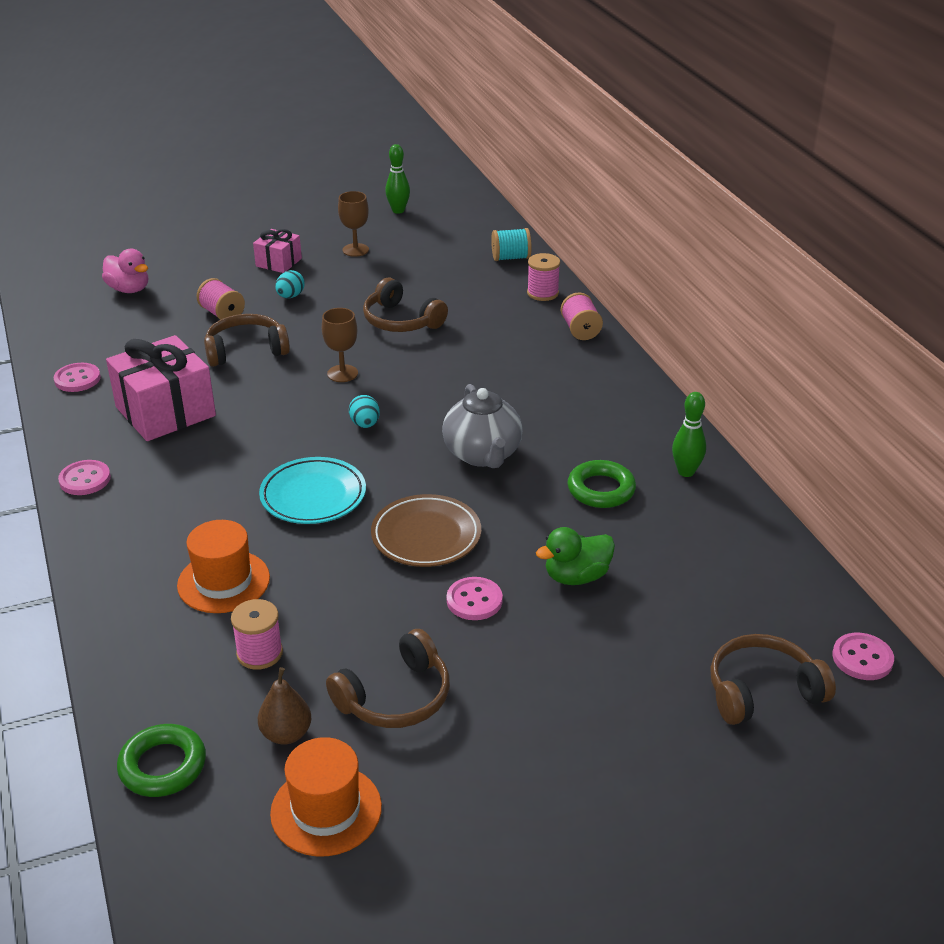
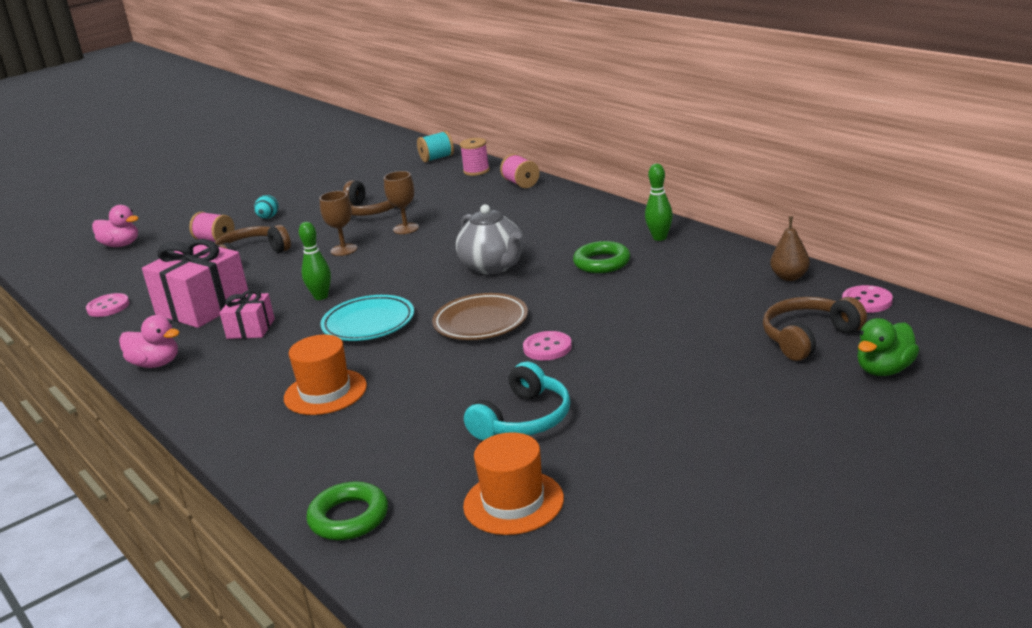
camera: 15 degrees left, 10 degrees down
(85, 479) = (156, 364): pink button -> pink duck
(259, 653) = (387, 426): pink spool -> none
(278, 262) = (244, 201): pink gift -> pink gift (251, 329)
(286, 734) = (446, 467): brown pear -> brown pear (789, 277)
(355, 250) = (306, 181): brown goblet -> brown goblet (406, 228)
(365, 424) = (383, 273): turquoise egg -> none
(396, 697) = (524, 420): brown headphones -> turquoise headphones
(398, 210) = (326, 153): green bowling pin -> green bowling pin (321, 296)
(576, 576) = (619, 314): green duck -> green duck (884, 370)

